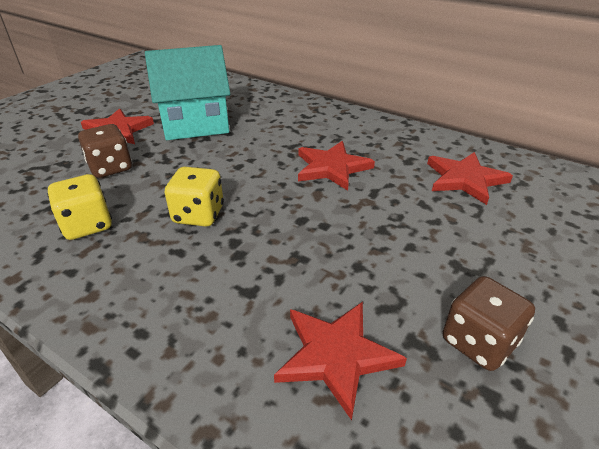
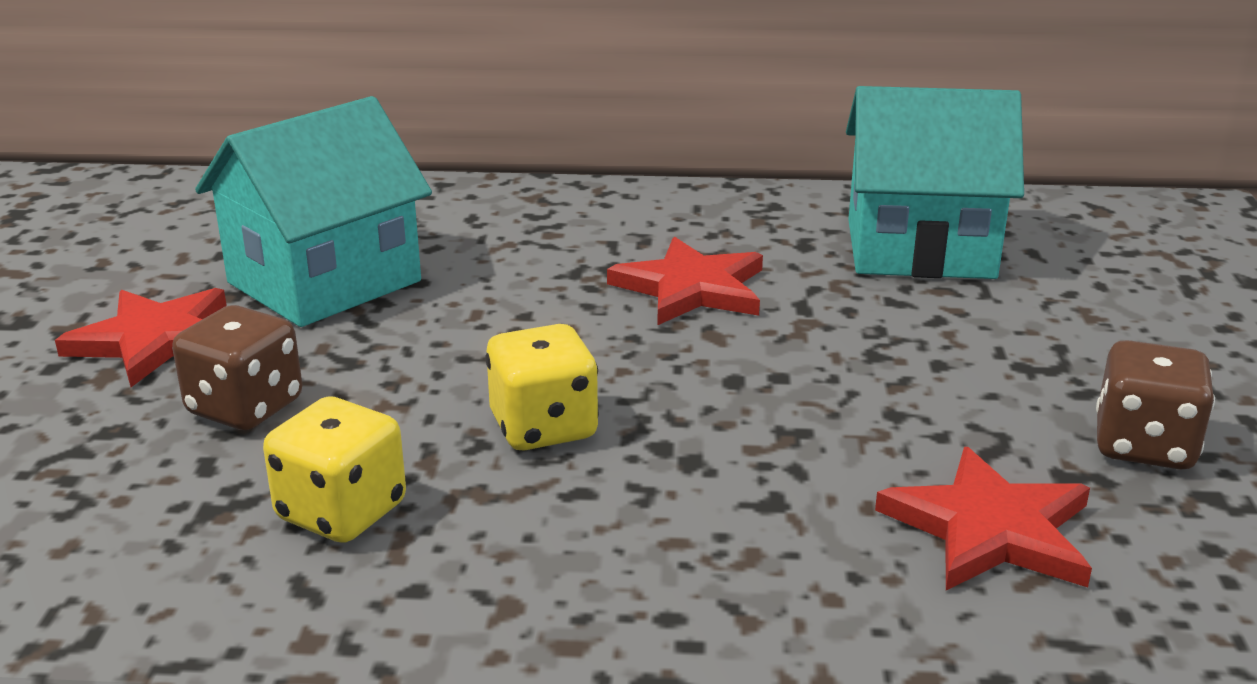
camera: 30 degrees left, 10 degrees down
(465, 179) = (919, 249): red star -> turquoise house

